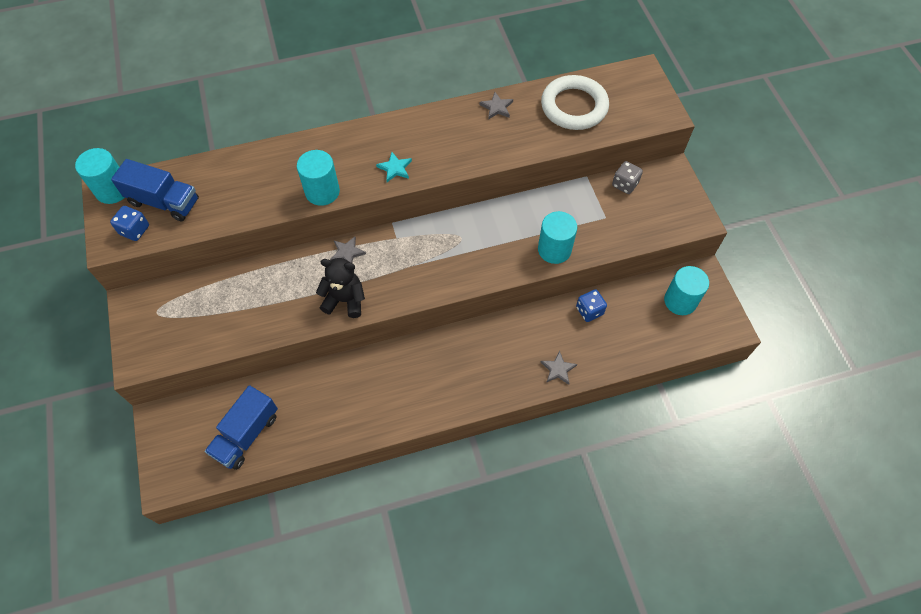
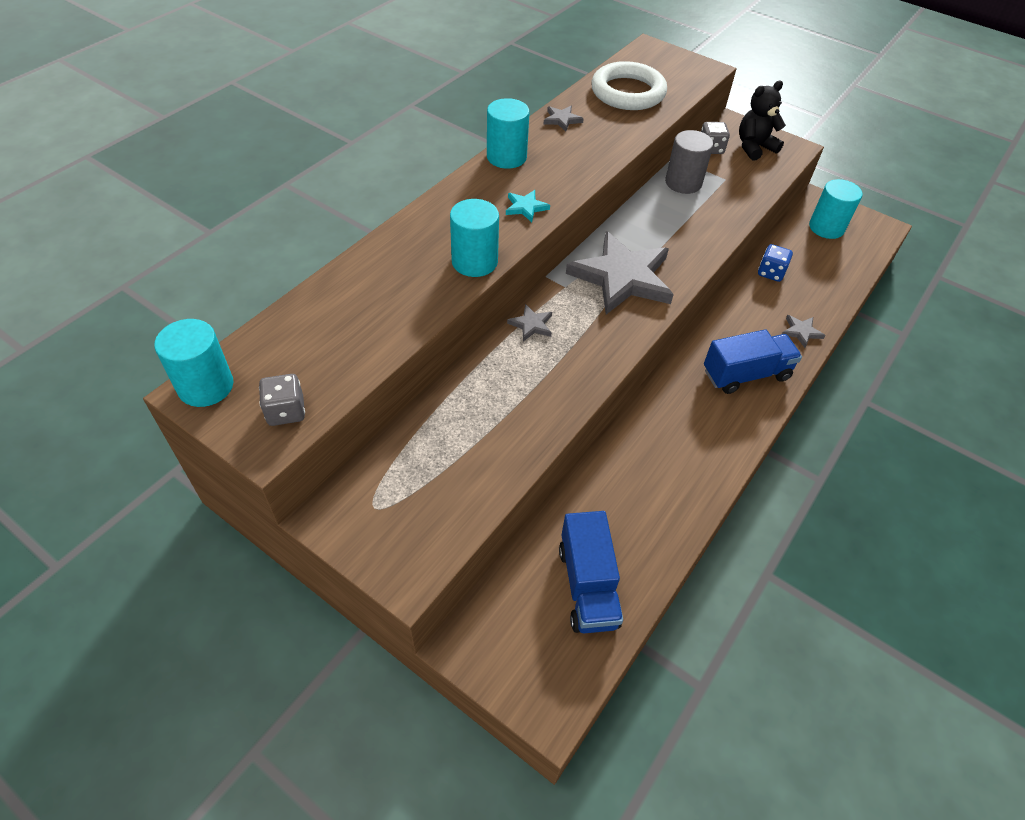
camera: 40 degrees left, 10 degrees down
(134, 230) = (286, 411): blue dice -> grey dice
(164, 202) = (293, 363): blue truck -> blue truck (746, 374)
(345, 300) = (579, 367): black teddy bear -> black teddy bear (754, 147)
(440, 253) = (622, 277): none -> grey star
(554, 249) = (715, 223): turquoise cylinder -> turquoise cylinder (506, 157)
(568, 202) = (683, 182): none -> grey cylinder

